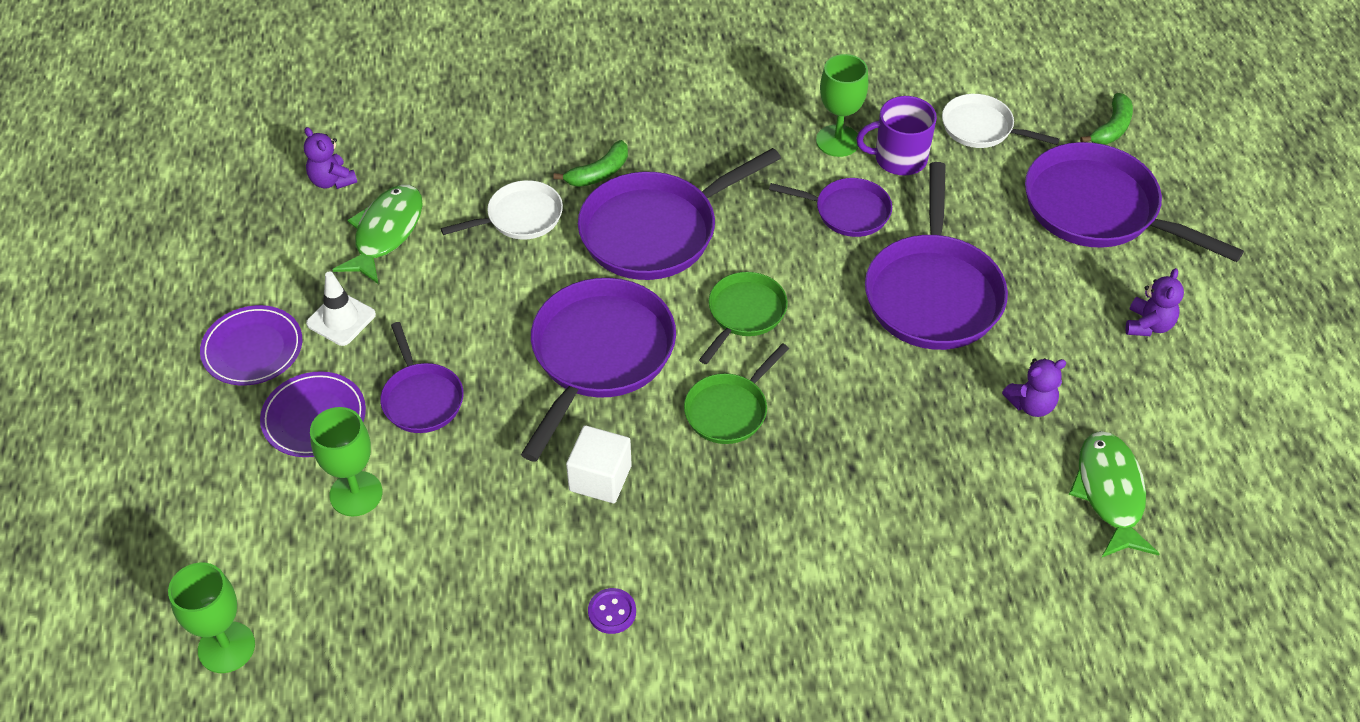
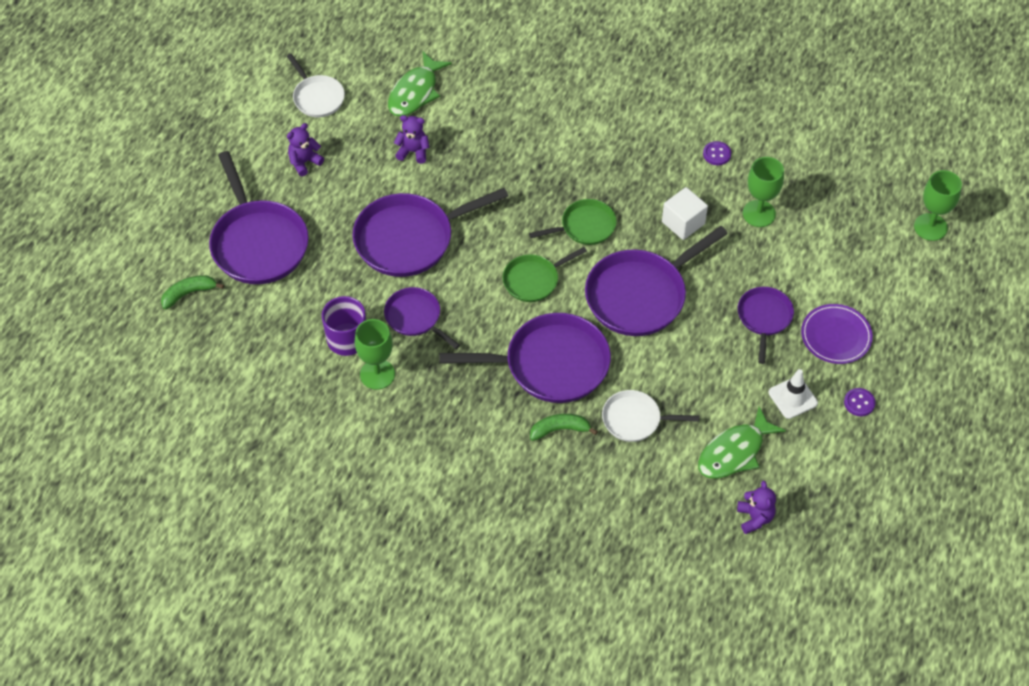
camera: 150 degrees left, 5 degrees up
(252, 349) = (859, 403): purple plate -> purple button
(356, 494) = (828, 277): green goblet -> green goblet (759, 213)
(933, 293) = (409, 239): purple pan -> purple pan turned 150 degrees counterclockwise
(981, 128) = (273, 336): white pan -> white pan (317, 97)

